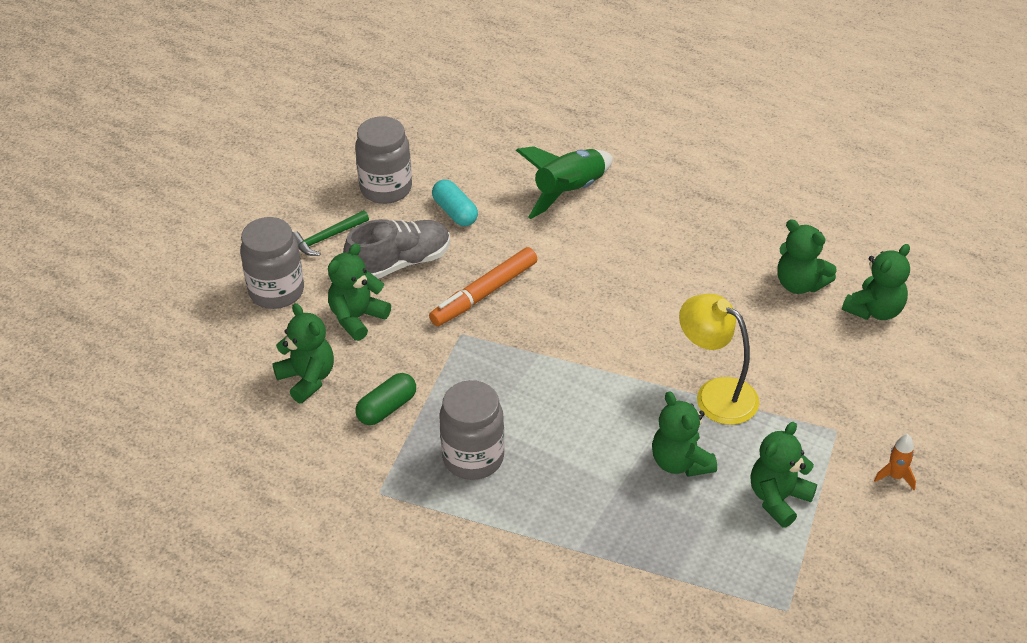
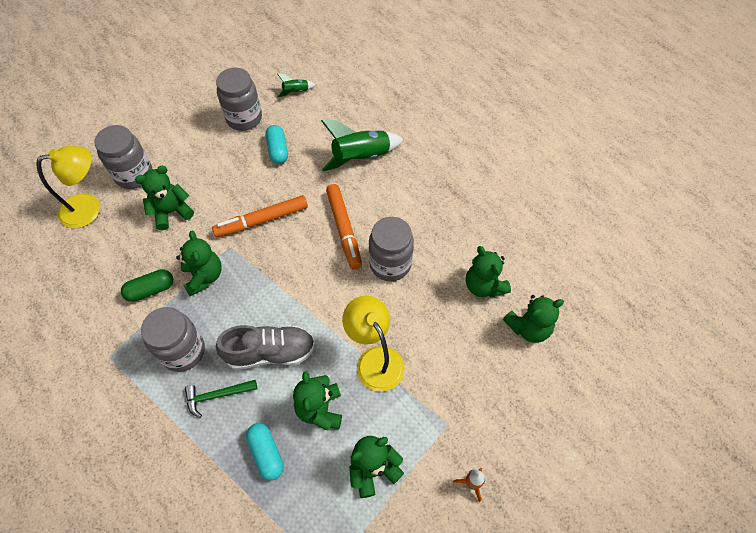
camera: 20 degrees right, 15 degrees up
(239, 345) = (89, 208): none -> yellow lamp
(307, 379) = (115, 249): green teddy bear -> green teddy bear (204, 276)
(327, 238) = (187, 144): green hammer -> green hammer (217, 396)
(400, 263) = (221, 178): grey shoe -> grey shoe (270, 352)
(436, 141) = (296, 92): none -> green rocket
(595, 274) = (344, 229): none -> orange marker
(644, 525) = (266, 453): none -> turquoise capsule
(675, 294) = (390, 264): none -> grey jar

